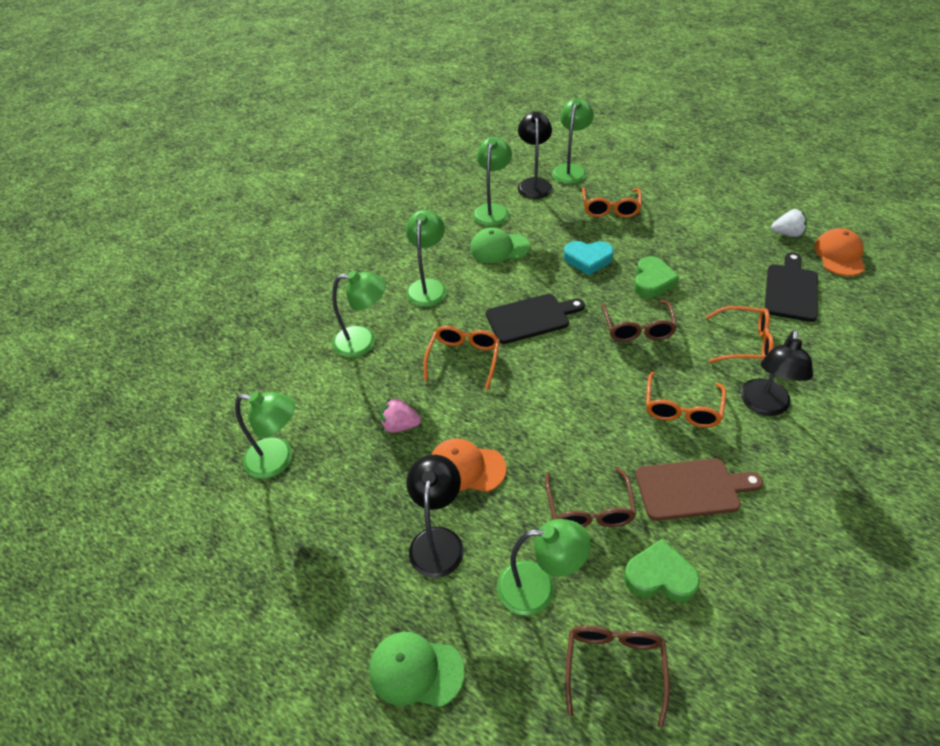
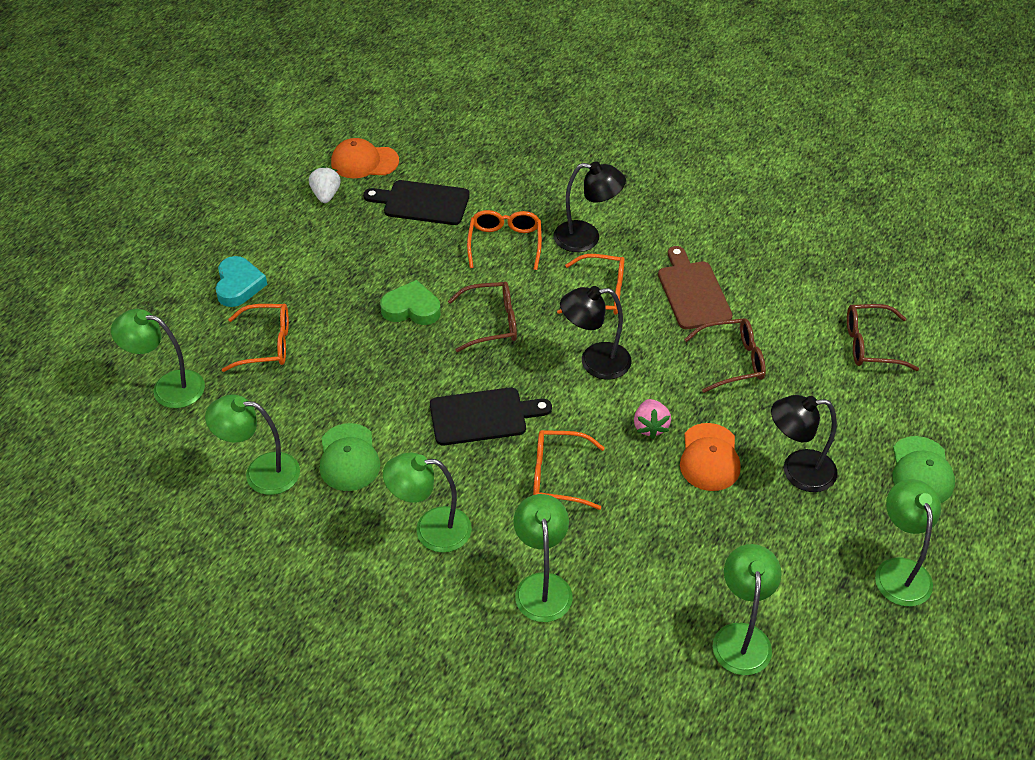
camera: 100 degrees left, 0 degrees up
(400, 425) = (668, 524): pink strawberry -> pink strawberry (650, 426)
(531, 318) = (483, 416): black cutting board -> black cutting board turned 105 degrees clockwise
(534, 184) = (199, 428): black lamp -> black lamp (595, 362)
(538, 587) = (820, 393): green lamp -> green lamp (899, 571)
(588, 259) = (373, 366): turquoise heart -> turquoise heart (239, 285)
(660, 576) = (784, 316): green heart -> none

